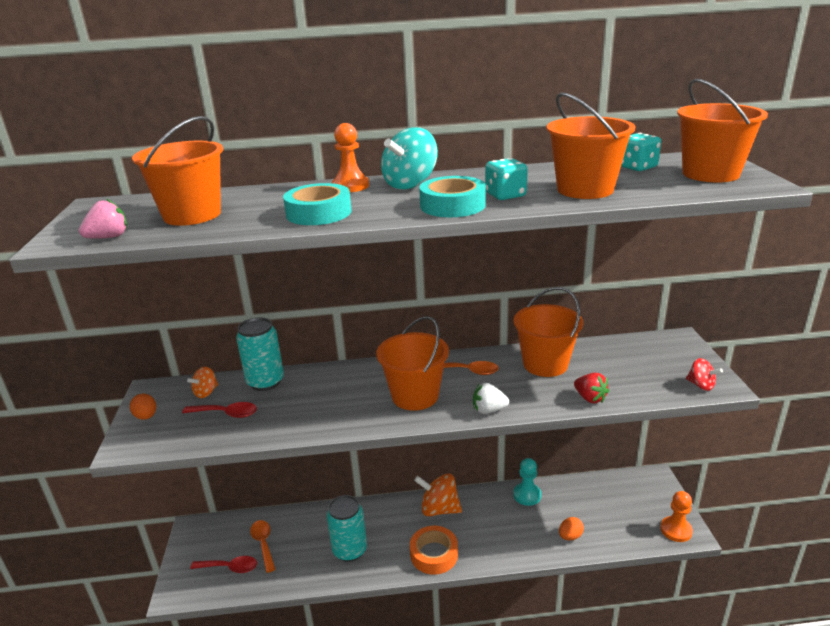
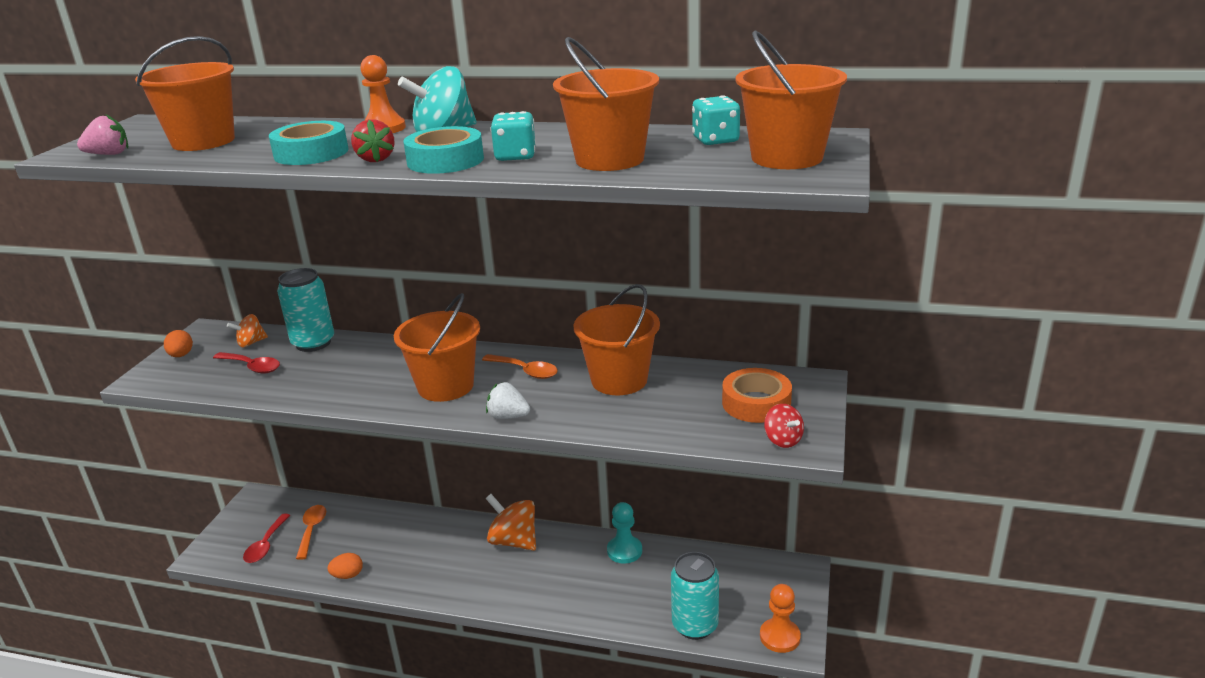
camera: 20 degrees right, 0 degrees up
(229, 567) = (266, 545): red spoon -> red spoon turned 75 degrees clockwise
(349, 550) = (391, 559): turquoise can -> turquoise can (695, 625)
(434, 554) = (475, 587): orange tape -> orange tape (756, 403)
(570, 536) = (642, 609): orange egg -> orange egg (348, 575)
(590, 398) = (633, 427): red strawberry -> red strawberry (375, 159)

